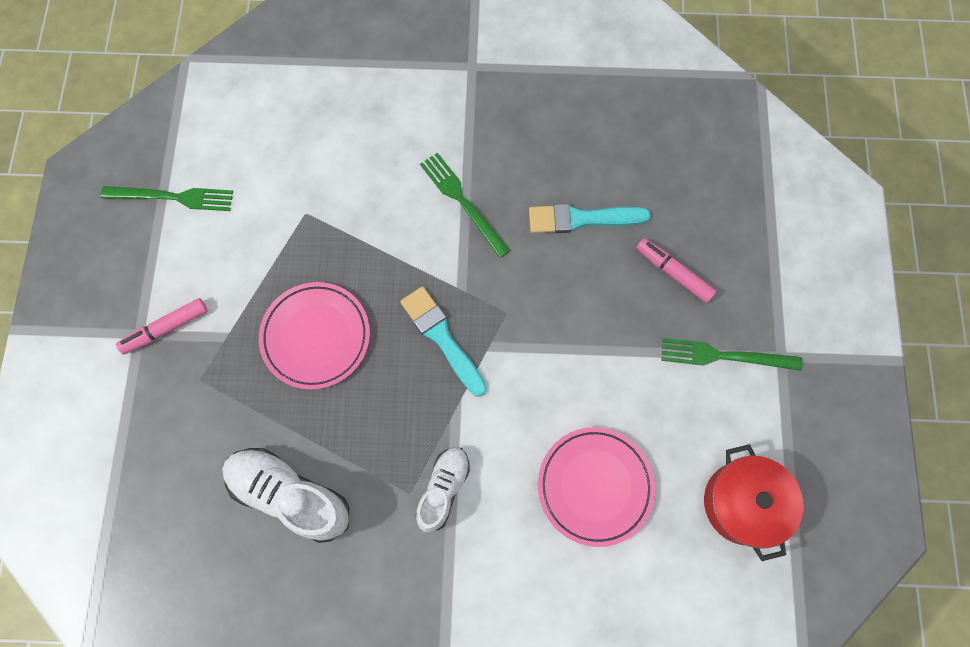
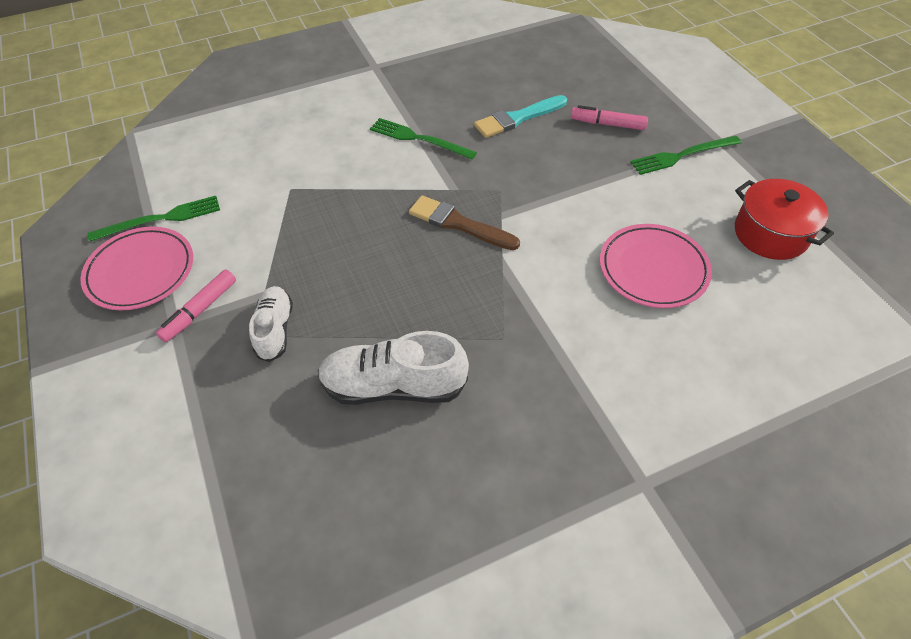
camera: 25 degrees left, 20 degrees down
(316, 337) = (348, 263): pink plate -> pink plate (141, 272)
(442, 337) = (459, 224): turquoise brush -> brown brush
(443, 489) = (531, 323): white shoe -> white shoe (275, 330)

